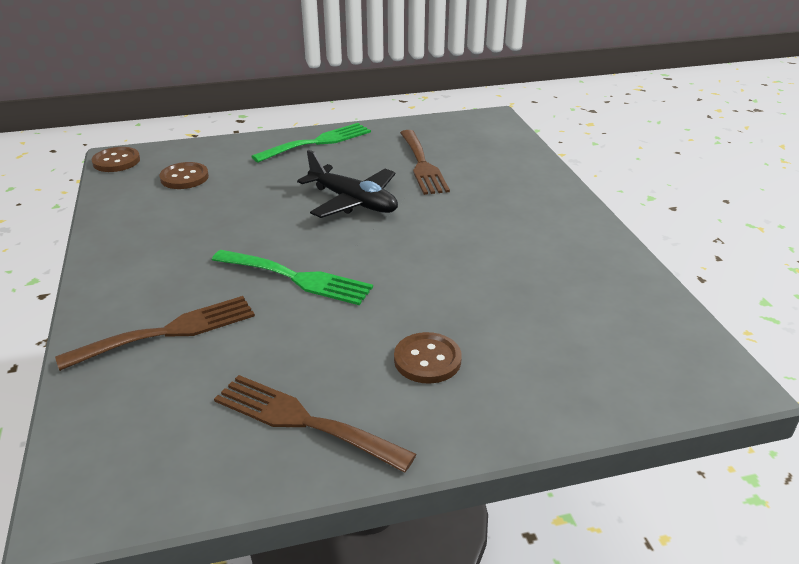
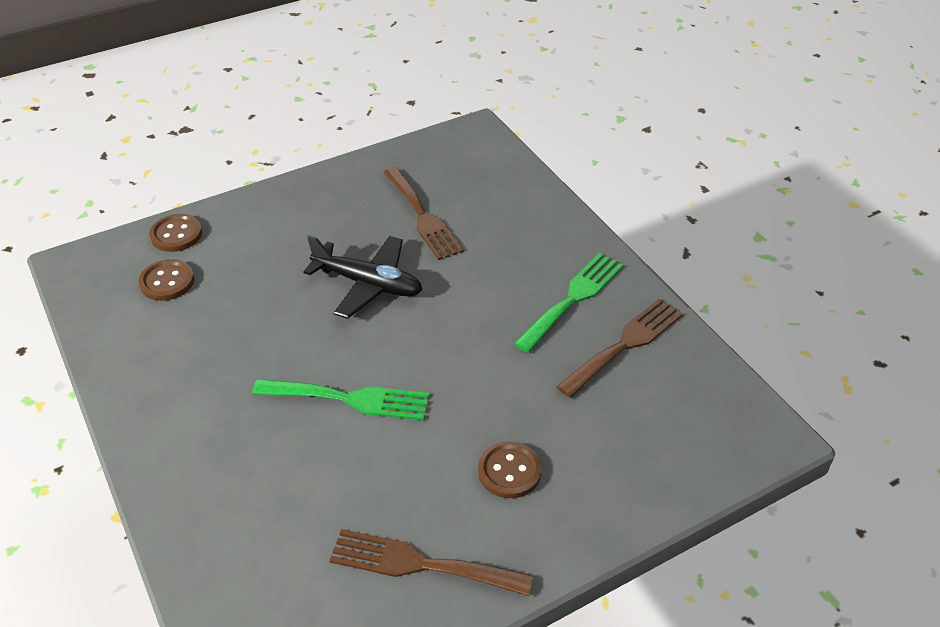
camera: 15 degrees left, 10 degrees up
(116, 161) = (74, 270): brown button -> brown button (176, 234)
(169, 332) = (248, 493): brown fork -> brown fork (625, 344)
(318, 142) = (296, 201): green fork -> green fork (573, 298)

